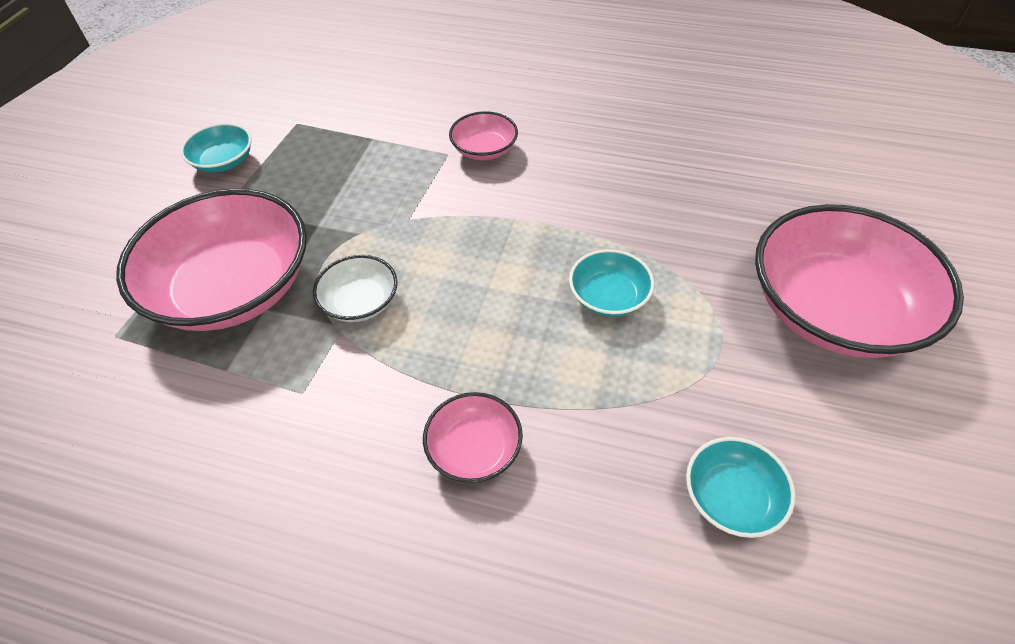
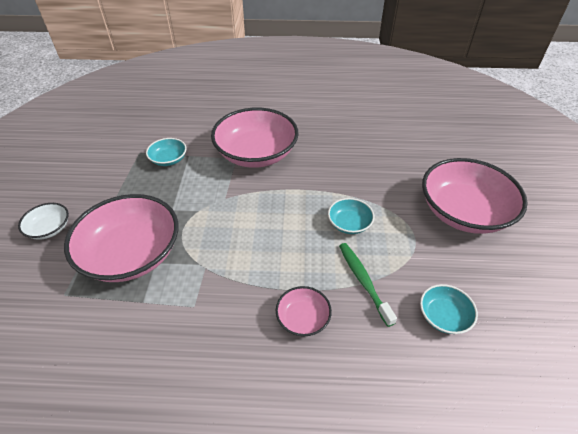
camera: 15 degrees left, 5 degrees down
(224, 161) = (101, 180): turquoise bowl -> turquoise bowl (168, 159)
(360, 302) = (212, 249): white bowl -> white bowl (49, 229)
(484, 150) = (256, 154): pink bowl -> pink bowl, size x2.16
(602, 405) = (363, 281): none -> green toothbrush

